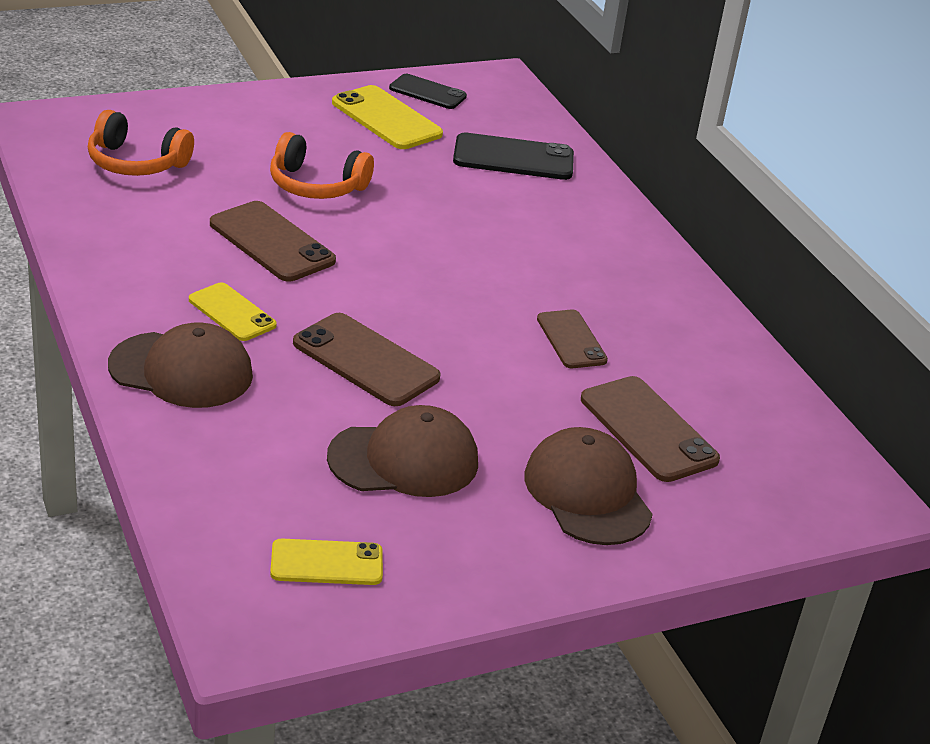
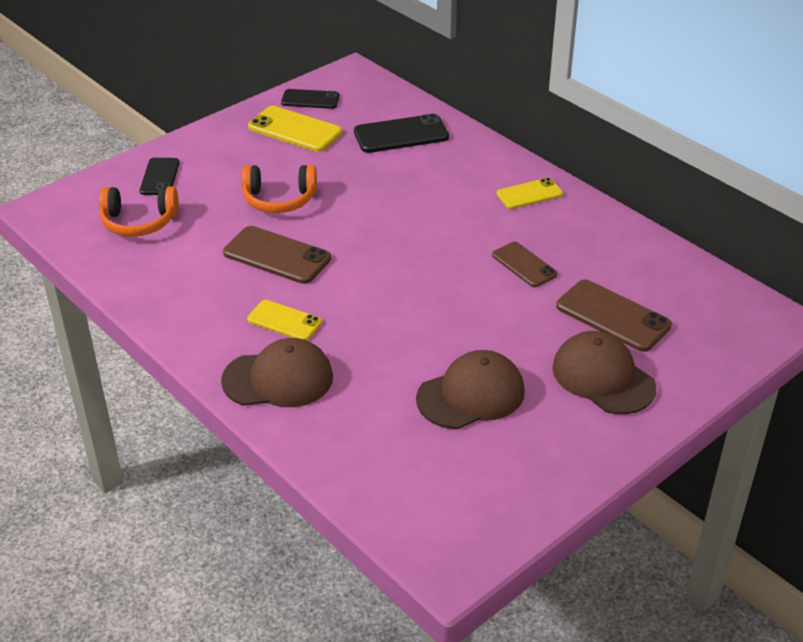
camera: 15 degrees left, 5 degrees up
(192, 124) = (160, 177): none -> black phone
(326, 563) = (468, 491): yellow phone -> yellow phone (529, 194)
(365, 360) = (399, 327): brown phone -> none

